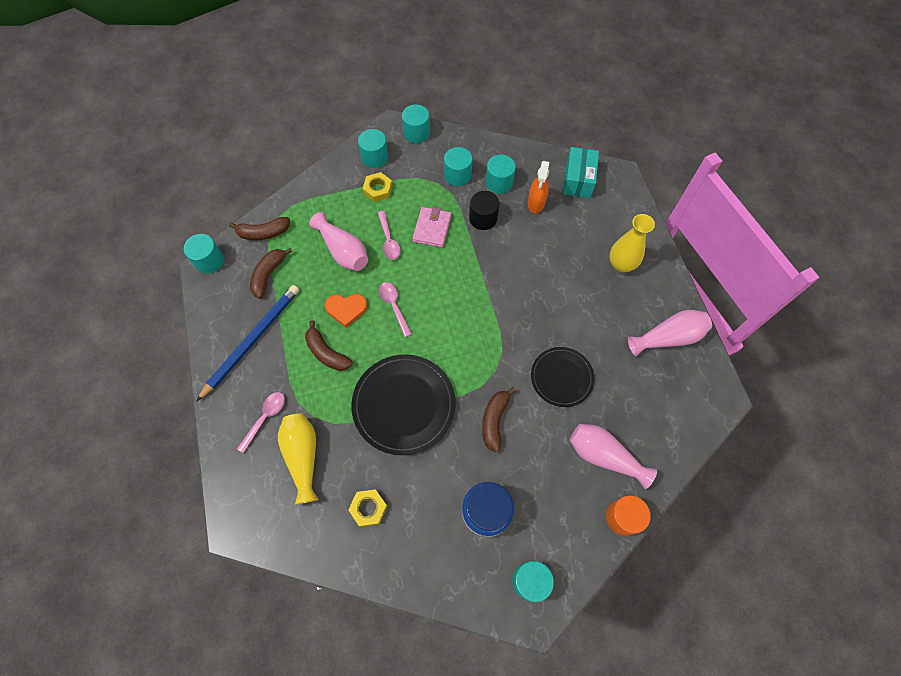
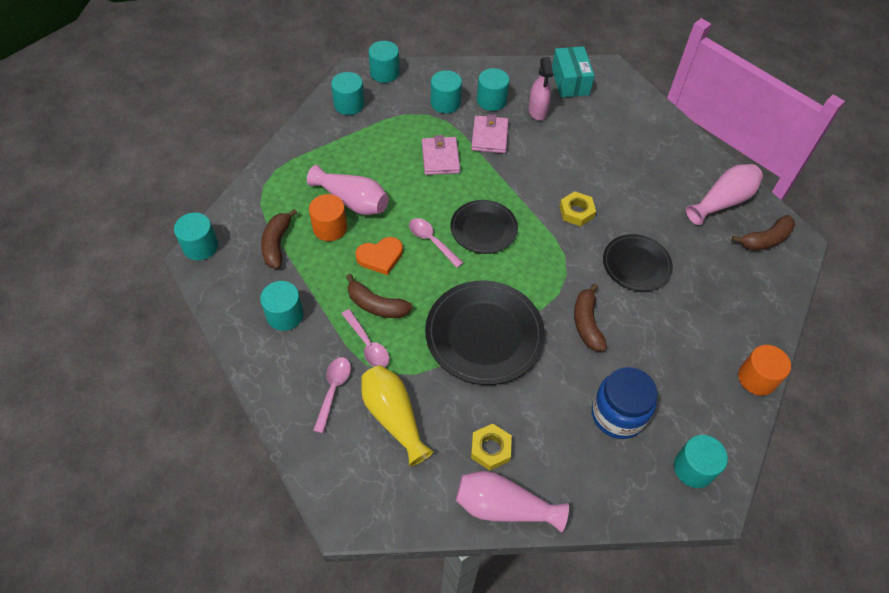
camera: 20 degrees left, 10 degrees down
(252, 340) = (285, 315): blue pencil -> turquoise cylinder
(263, 233) = (254, 204): brown banana -> brown banana (765, 239)
(316, 271) = (330, 228): none -> orange cylinder
(378, 189) = (365, 134): yellow nut -> yellow nut (576, 212)
(389, 240) = (398, 179): pink spoon -> pink spoon (368, 345)
(442, 306) = (483, 229): none -> black plate
(483, 218) = (489, 136): black cylinder -> pink wallet
(536, 203) = (537, 111): orange spray bottle -> pink spray bottle
(604, 456) = (712, 326): pink vase -> pink vase (504, 507)
(621, 264) = (647, 147): yellow vase -> none

